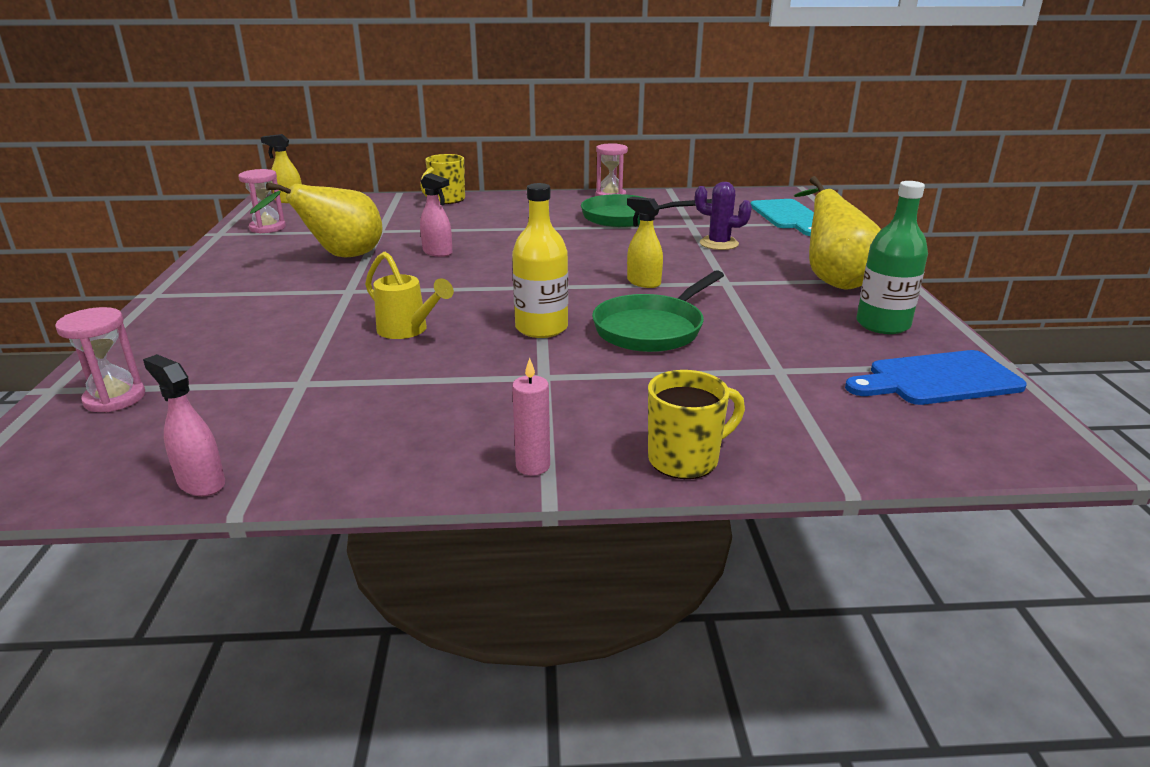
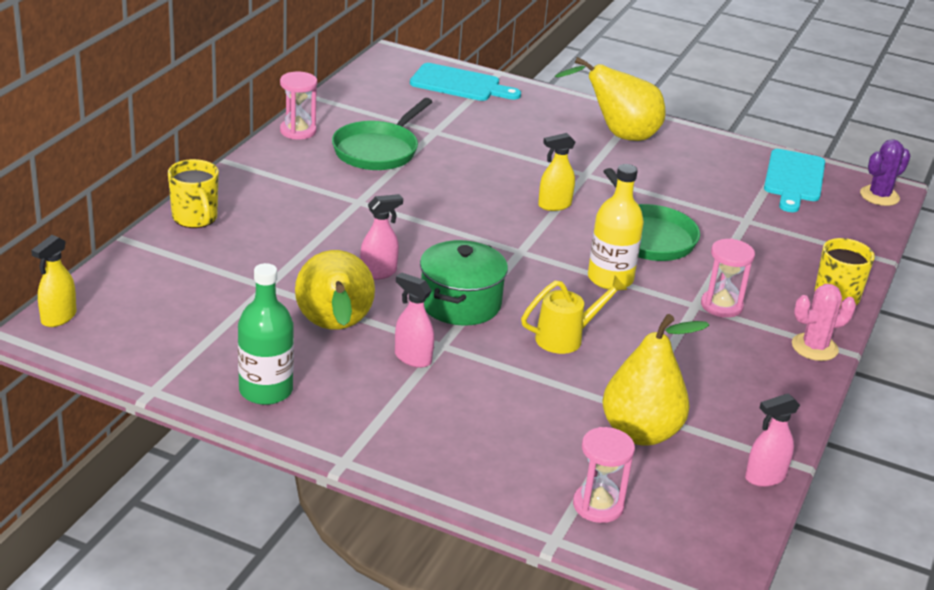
camera: 65 degrees left, 5 degrees up
(258, 394) = (640, 432): none -> yellow pear
(267, 228) = (169, 353): pink hourglass -> pink hourglass (721, 306)
(319, 286) = (412, 358): none -> pink spray bottle
(422, 284) = (460, 303): none -> green pot
(533, 466) = (814, 347): pink candle -> pink cactus
(719, 244) = (496, 140): purple cactus -> purple cactus (879, 196)
(882, 324) = (707, 156): green bottle -> green bottle (266, 390)
(937, 380) = (794, 179): blue cutting board -> turquoise cutting board

